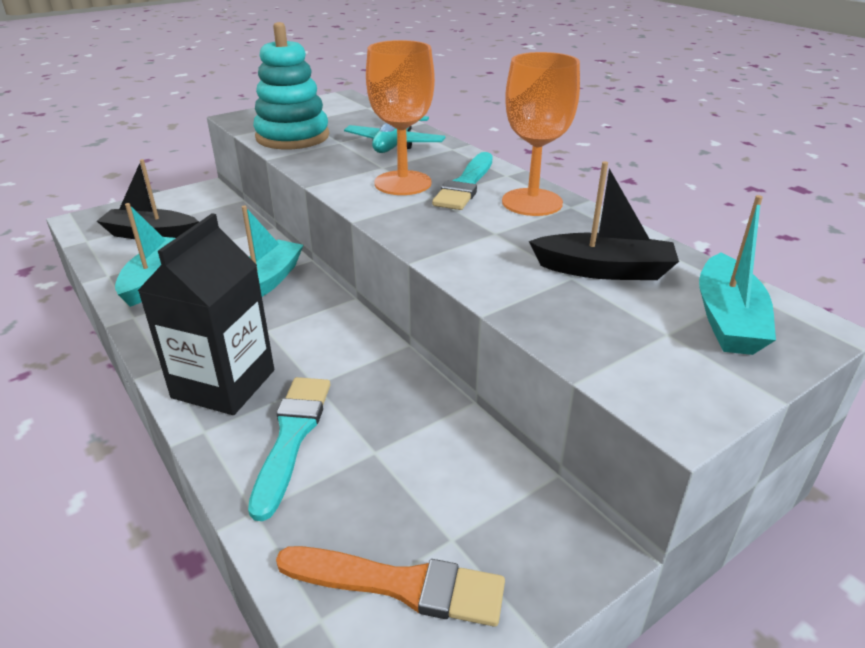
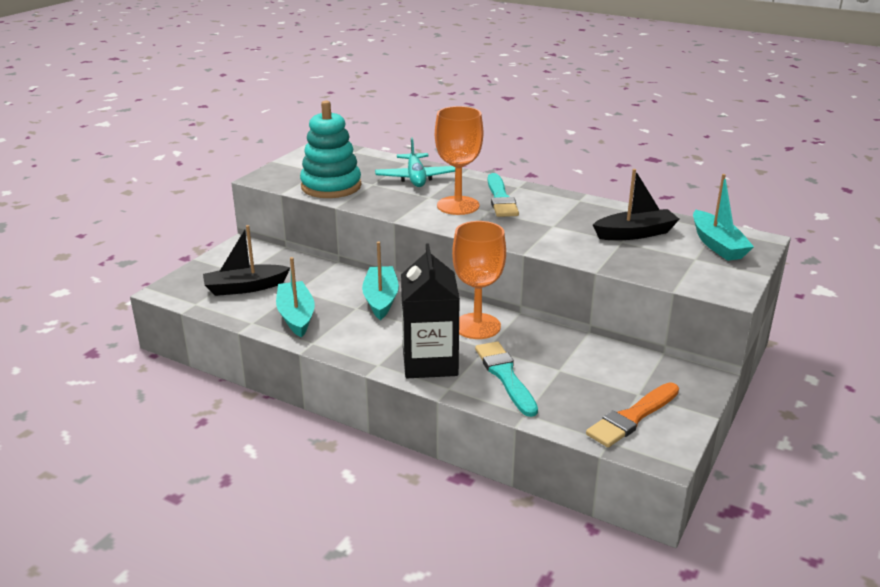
camera: 25 degrees left, 5 degrees down
(400, 585) = (632, 417): orange brush -> orange brush turned 150 degrees clockwise
(532, 202) = (554, 202): orange goblet -> orange goblet (477, 326)

